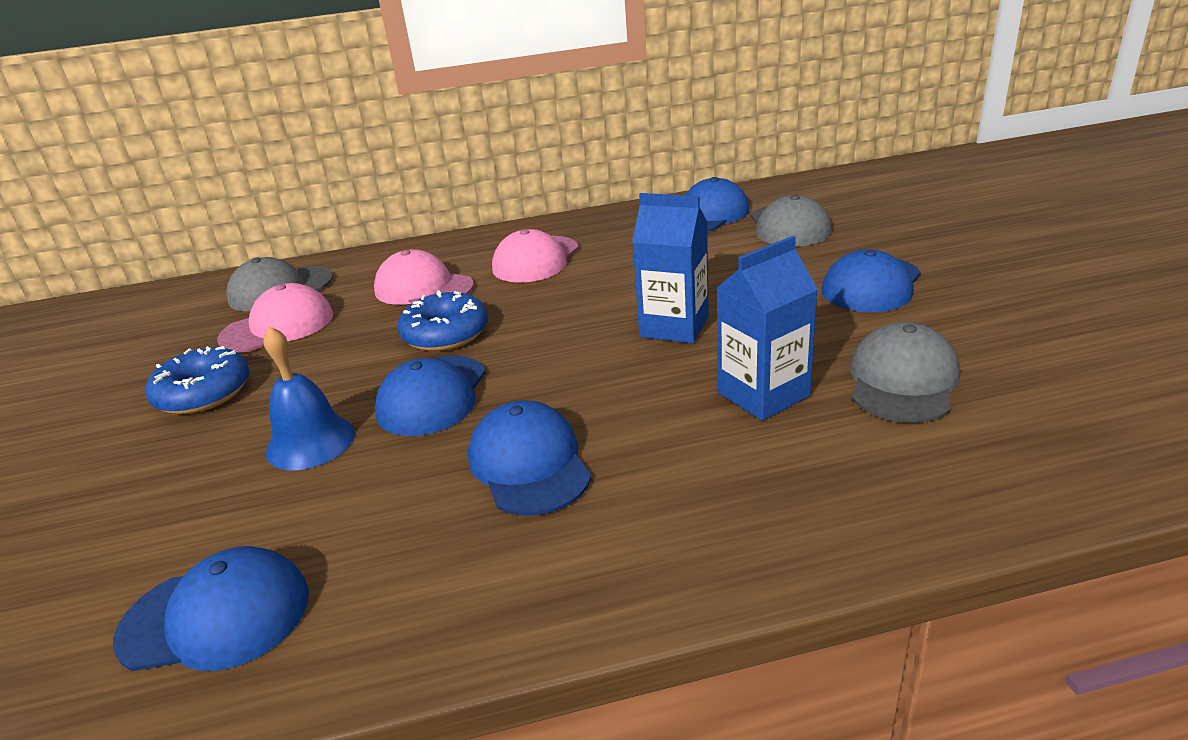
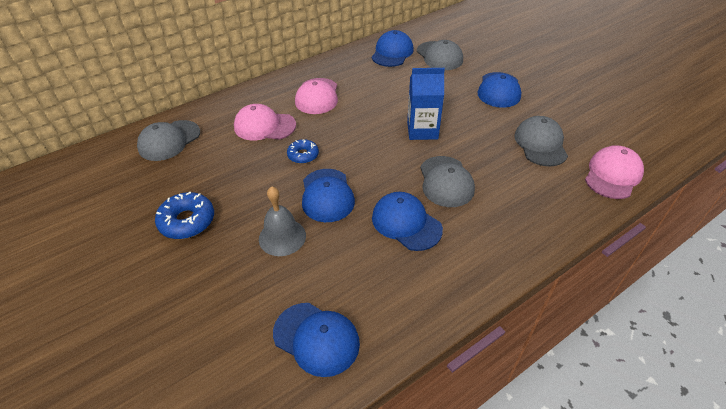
camera: 25 degrees left, 15 degrees up
(216, 616) = (316, 338): blue cap -> blue cap turned 60 degrees clockwise
(278, 326) = (193, 168): pink cap -> pink cap (613, 175)
(310, 442) = (282, 237): blue bell -> grey bell
(445, 334) = (303, 155): blue donut -> blue donut, size x0.63
(657, 411) = (446, 181): none -> grey cap
(763, 394) = (487, 162): blue carton -> none

